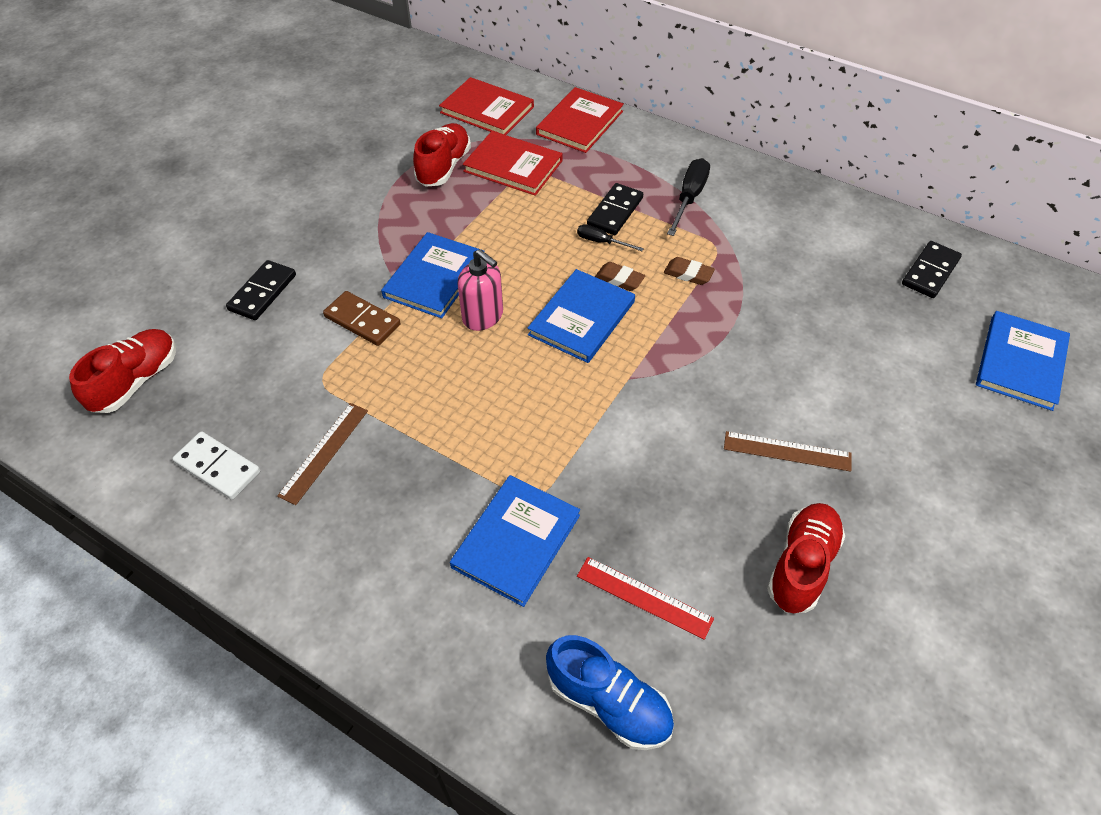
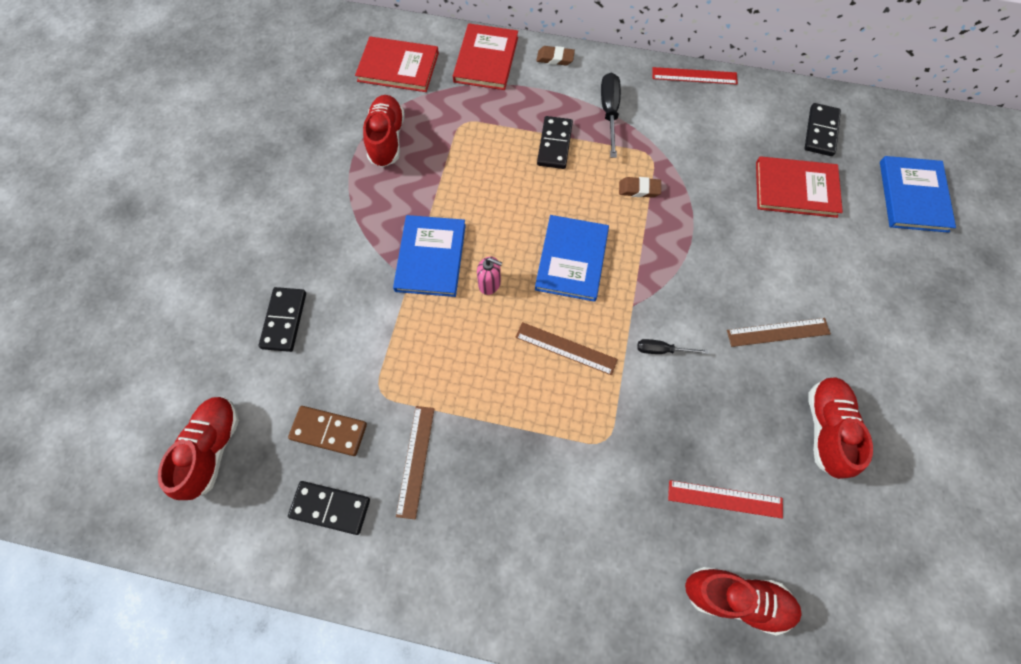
camera: 20 degrees left, 15 degrees up
(218, 467) = (330, 507): white domino -> black domino
(362, 321) = (388, 321): brown domino -> brown domino (329, 431)
(483, 316) = (489, 284): pink soap dispenser -> pink soap dispenser, size x0.67
(513, 166) = (448, 121): red book -> red book (795, 189)
(516, 541) = (608, 486): blue book -> none
(534, 397) = (566, 348): none -> brown ruler
(601, 242) = (556, 178): black screwdriver -> black screwdriver (662, 350)
(609, 703) = (736, 598): blue shoe -> red shoe
(619, 279) = (586, 212): brown eraser -> brown eraser (555, 58)
(802, 187) = (694, 76): none -> red ruler

